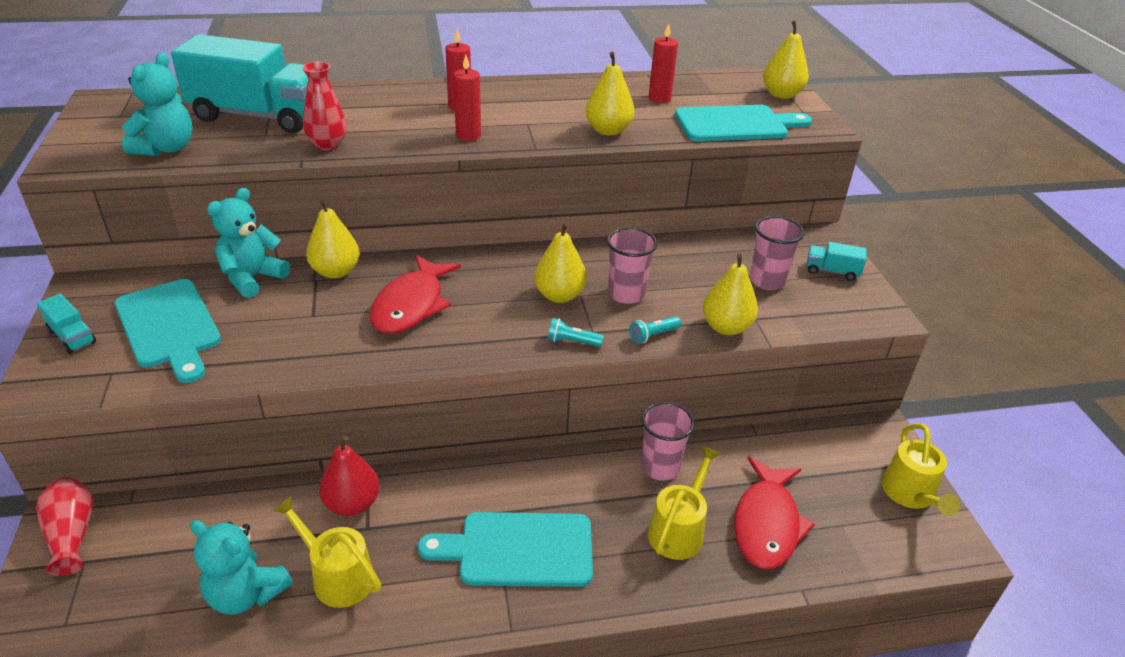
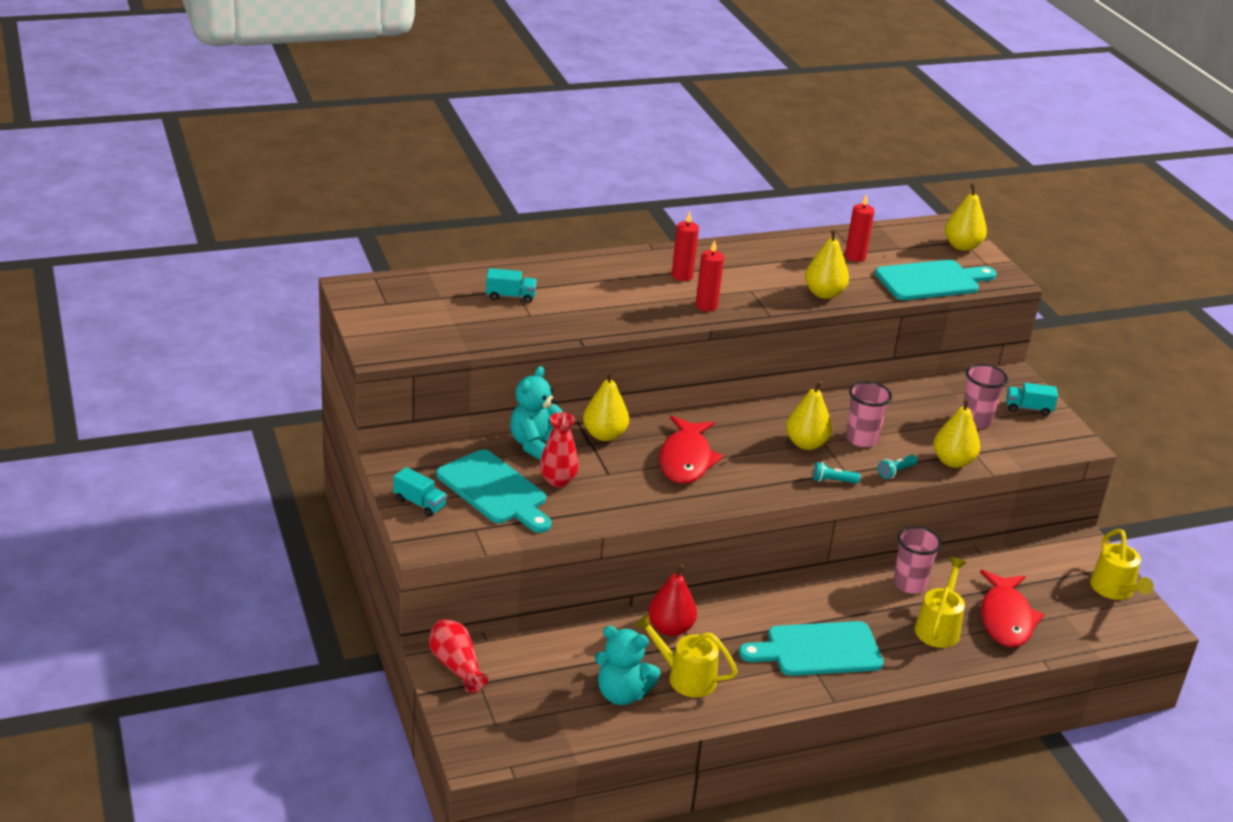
camera: 10 degrees left, 5 degrees down
(166, 148) = (456, 334): turquoise teddy bear -> none
(259, 116) = (510, 296): turquoise truck -> turquoise truck, size x0.41
(327, 145) = (591, 322): red vase -> red vase (558, 481)

